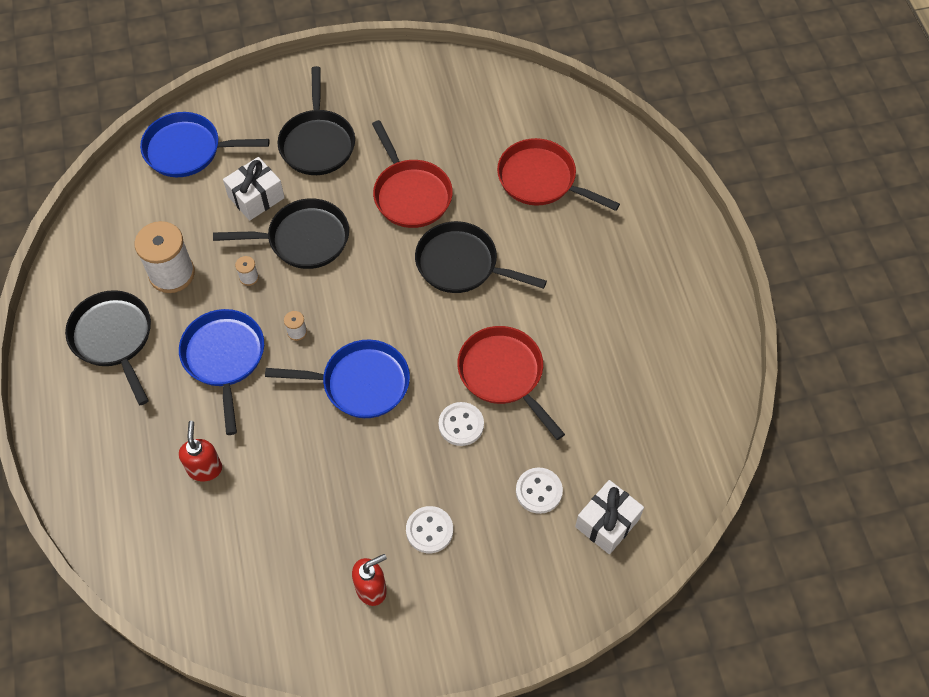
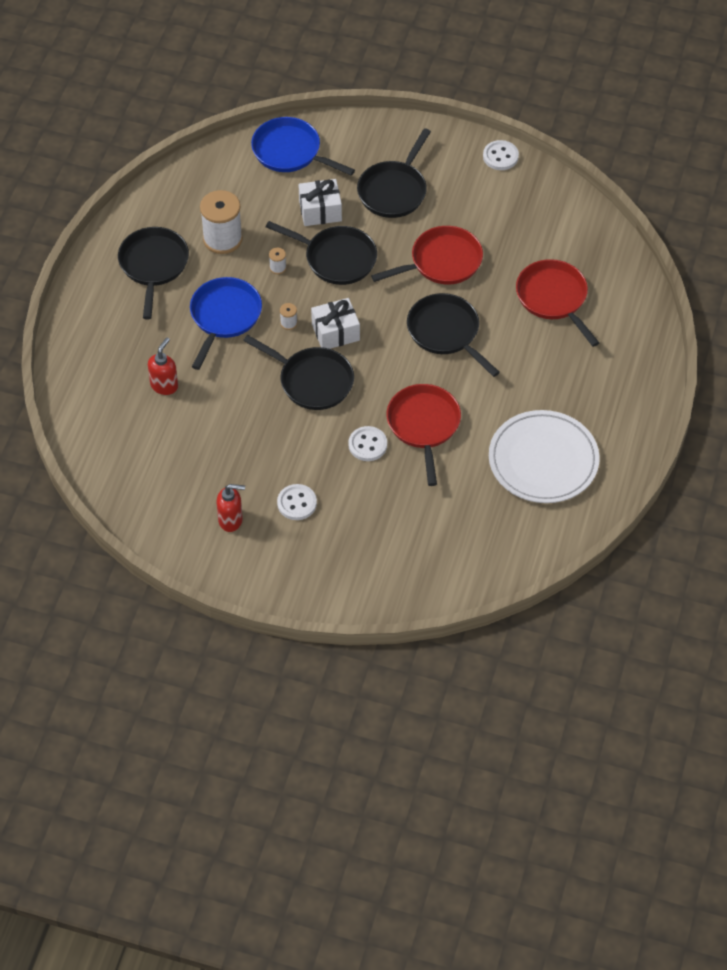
camera: 30 degrees right, 5 degrees down
(360, 383) = (312, 381): blue pan -> black pan
(410, 194) = (441, 262): red pan -> red pan turned 120 degrees counterclockwise
(539, 491) = (394, 517): white button -> white button (500, 156)
(607, 523) = (430, 562): white gift -> white gift (335, 332)
(642, 351) = (543, 460): none -> white plate

